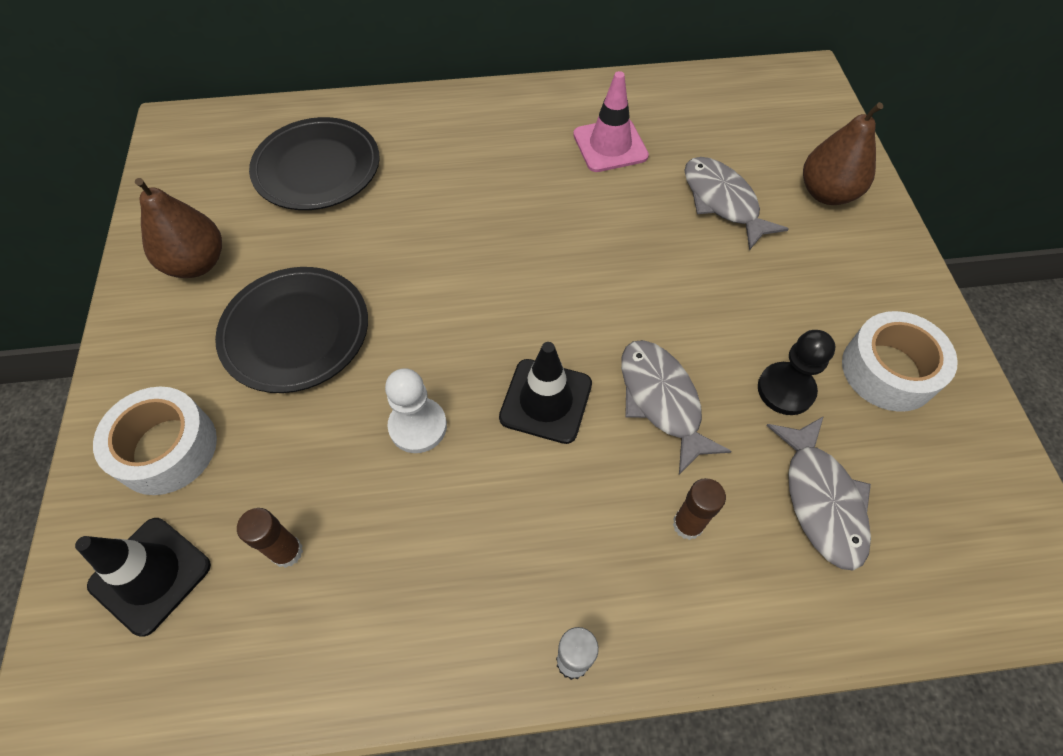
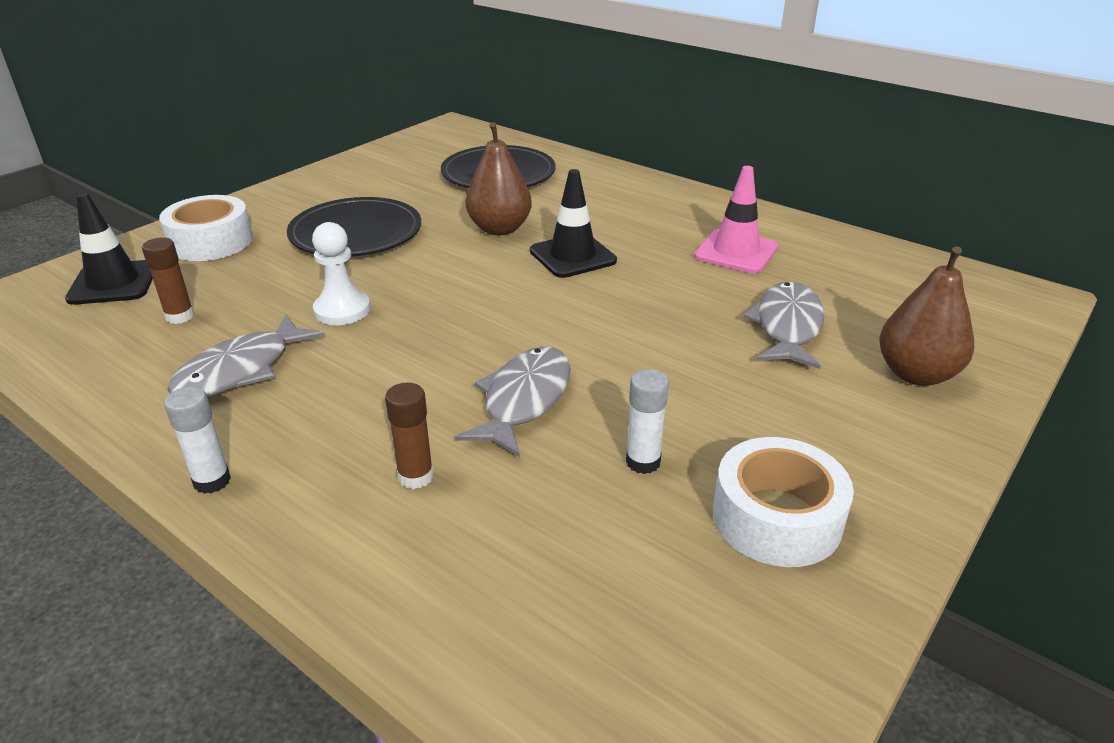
camera: 45 degrees right, 25 degrees down
(197, 263) = (360, 181): brown pear -> brown pear (499, 229)
(546, 401) = (440, 348): black traffic cone -> black traffic cone (572, 256)
(785, 390) = (643, 462): black pawn -> white glue stick
(821, 500) = (550, 547): grey fish -> grey fish (241, 370)

